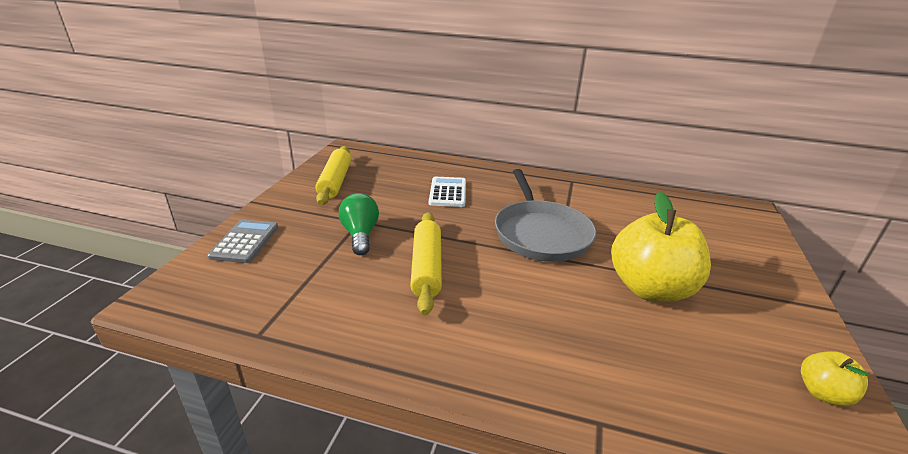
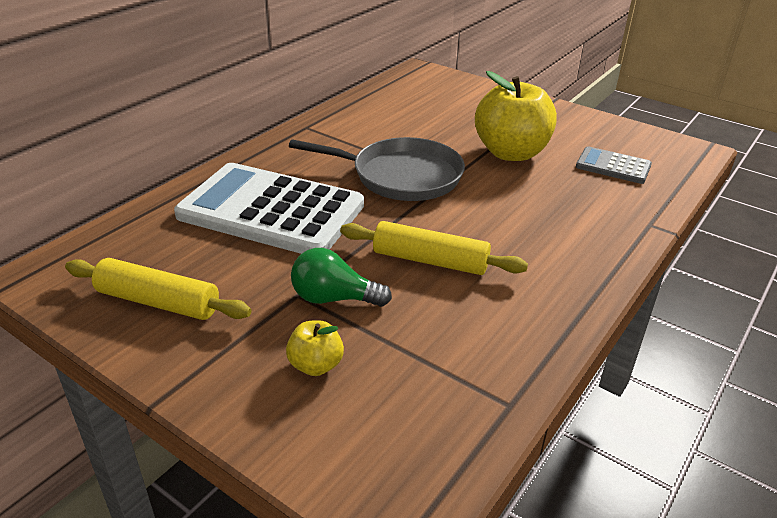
camera: 70 degrees left, 5 degrees up
(245, 241) = (288, 414): grey calculator -> grey calculator (613, 166)
(447, 192) = (271, 211): white calculator -> white calculator, size x2.15
(823, 393) = (632, 137): yellow apple -> yellow apple (316, 365)

